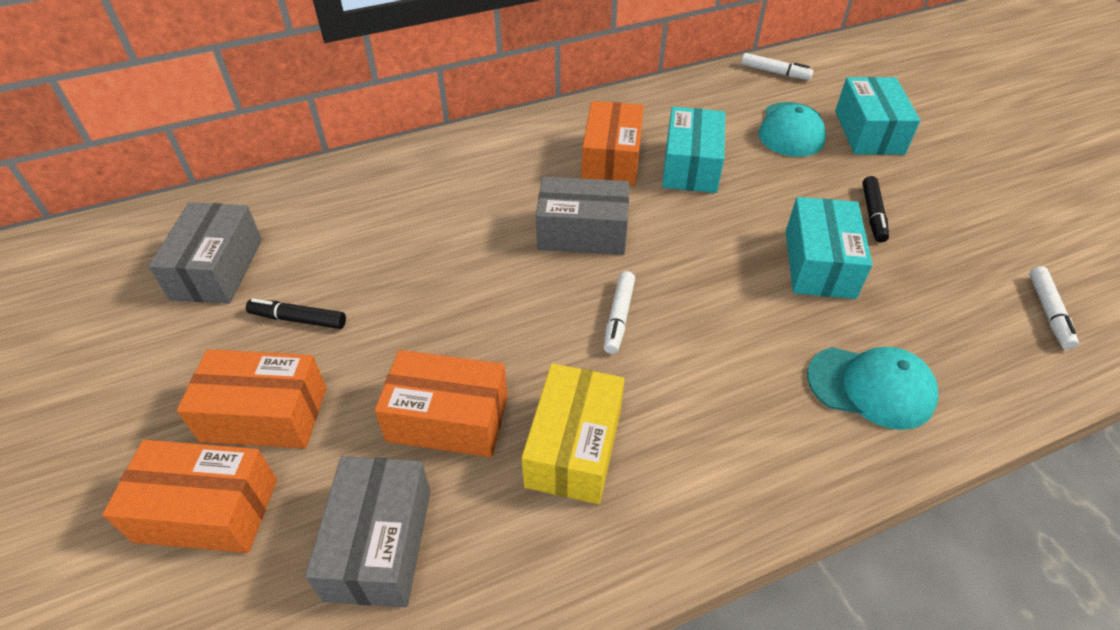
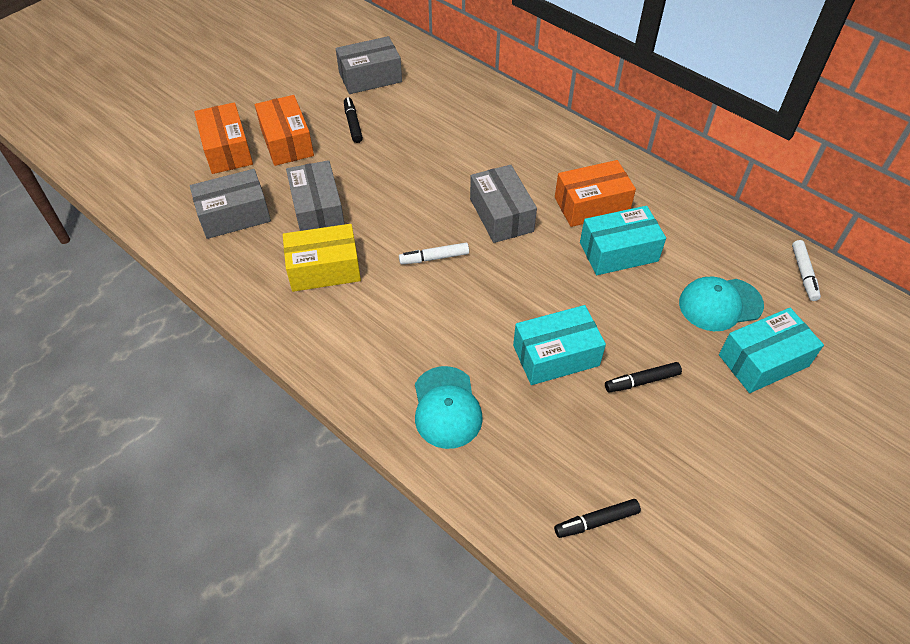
camera: 65 degrees right, 5 degrees up
(448, 418) = (317, 210): orange box -> grey box
(1048, 312) = (596, 521): white marker -> black marker

